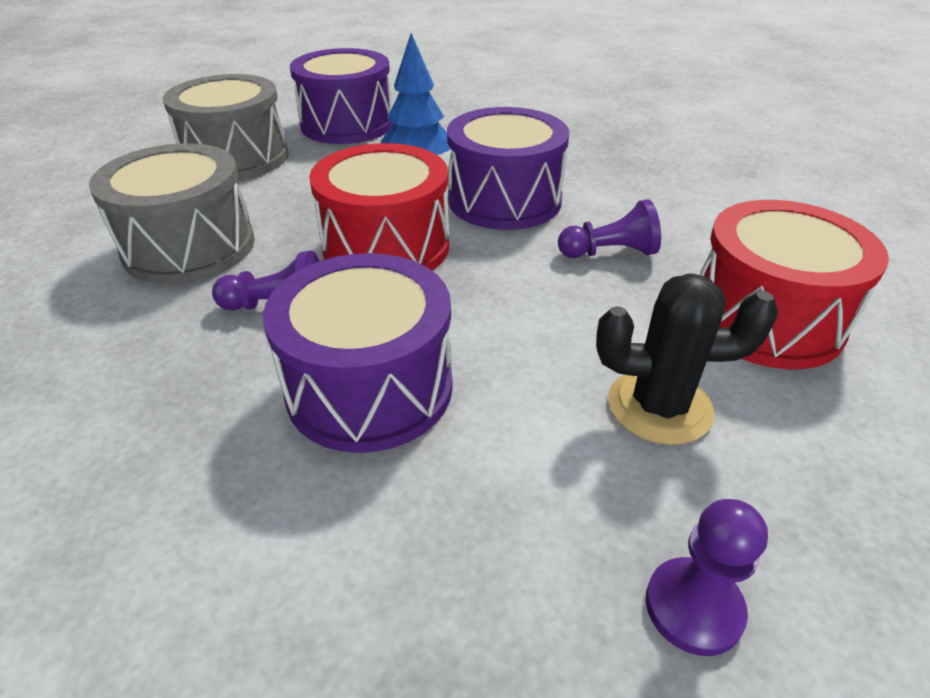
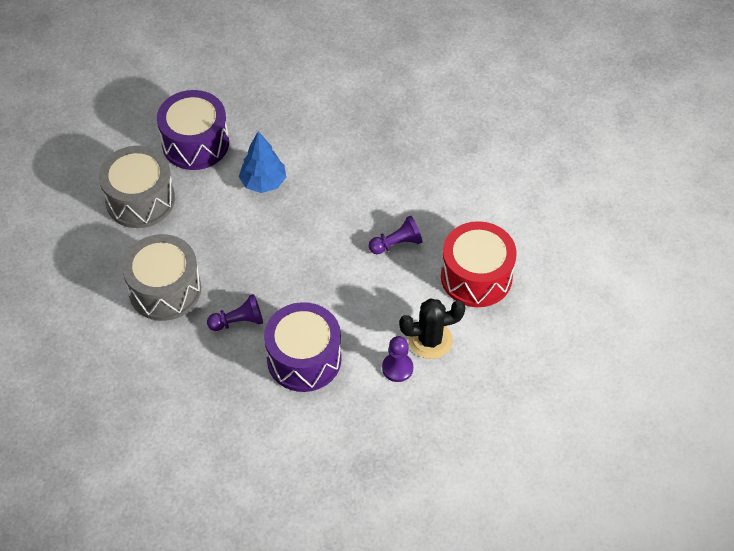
camera: 15 degrees left, 15 degrees up
(386, 247) = (274, 265): red drum -> none
(504, 200) = (328, 209): purple drum -> none
(693, 607) = (447, 419): purple pawn -> purple pawn (397, 368)

